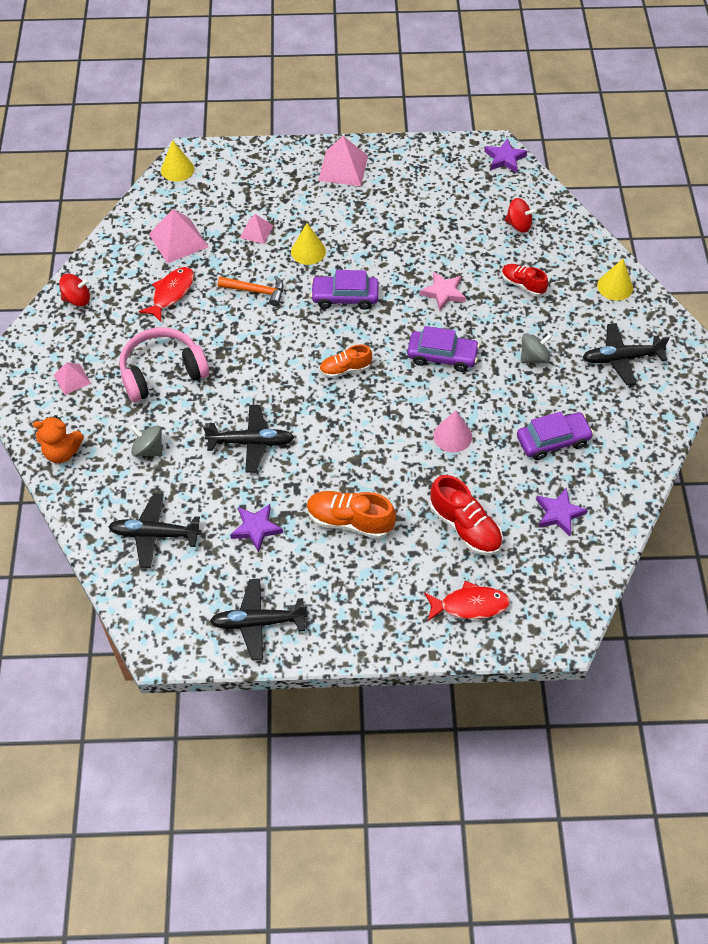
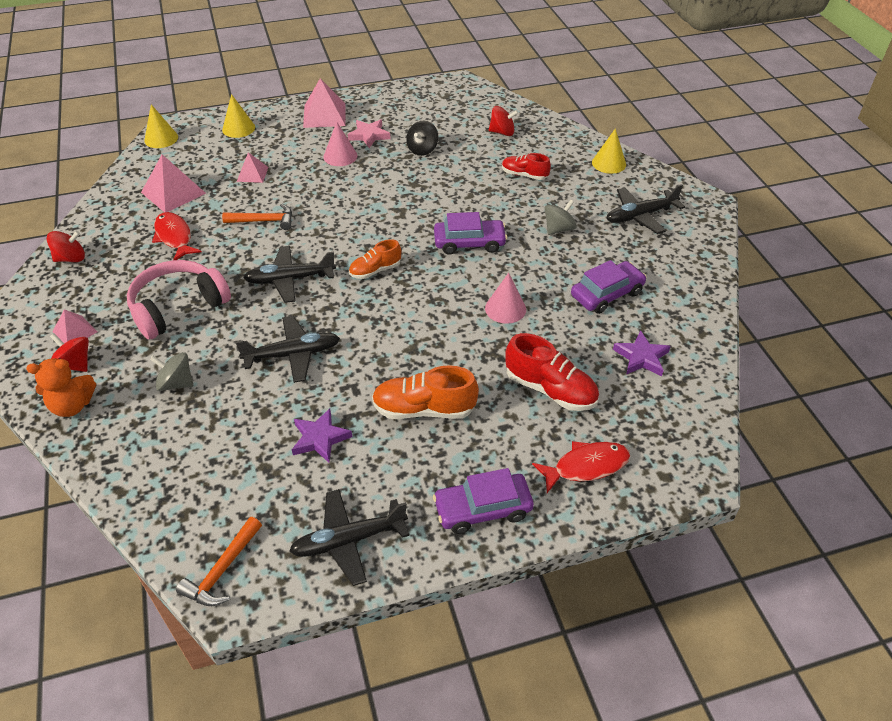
camera: 15 degrees left, 10 degrees down
(68, 412) = (75, 364): none -> red spinning top
(155, 534) = (200, 470): black plane -> black plane (290, 279)
(157, 623) = (222, 570): none -> orange hammer
(171, 293) = (174, 237): red fish -> red fish turned 45 degrees counterclockwise
(308, 251) = (309, 181): yellow cone -> yellow cone (238, 128)
(345, 297) = (356, 211): purple car -> purple car (483, 509)
(346, 225) = (340, 156): none -> pink cone
(430, 232) = (422, 149): none -> black spinning top
(443, 293) = (452, 193): pink star -> pink star (369, 135)
(504, 158) = (471, 88): purple star -> none

